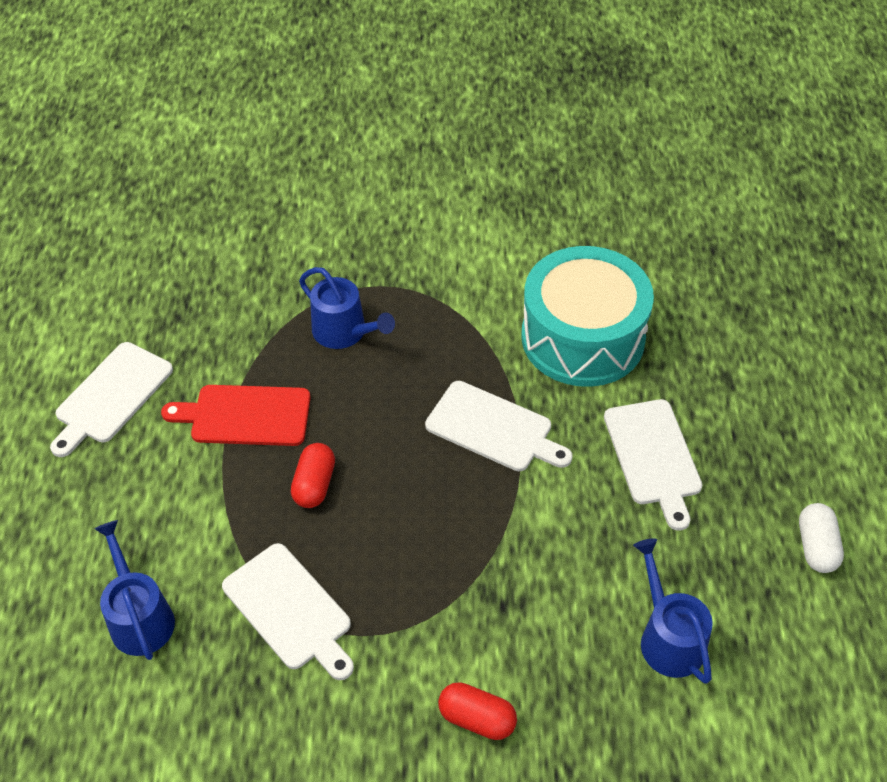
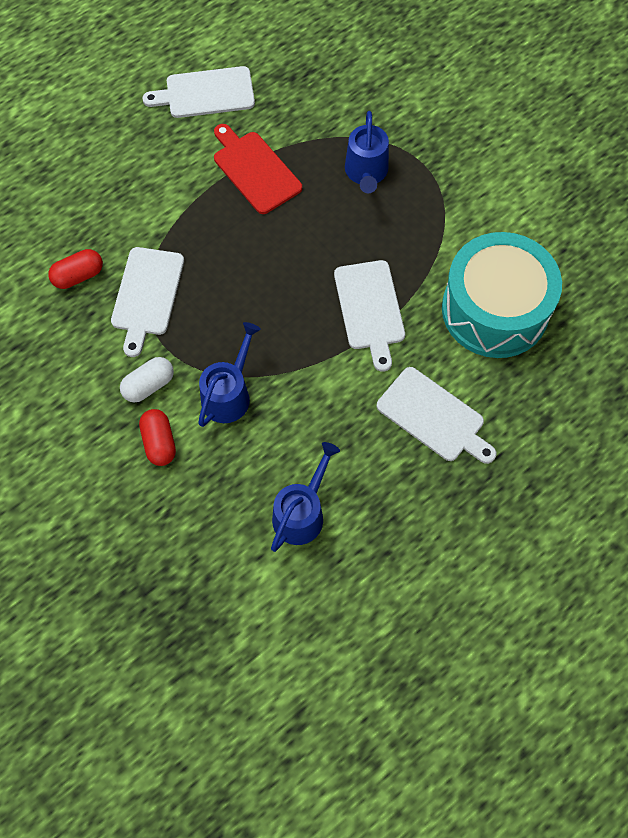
camera: 50 degrees right, 15 degrees up
(140, 617) = (80, 226): blue watering can -> blue watering can (229, 394)
(314, 484) = (240, 243): red capsule -> red capsule (78, 276)
(653, 457) = (434, 417): white cutting board -> white cutting board turned 90 degrees counterclockwise
(816, 547) = (450, 562): white capsule -> white capsule (149, 385)

